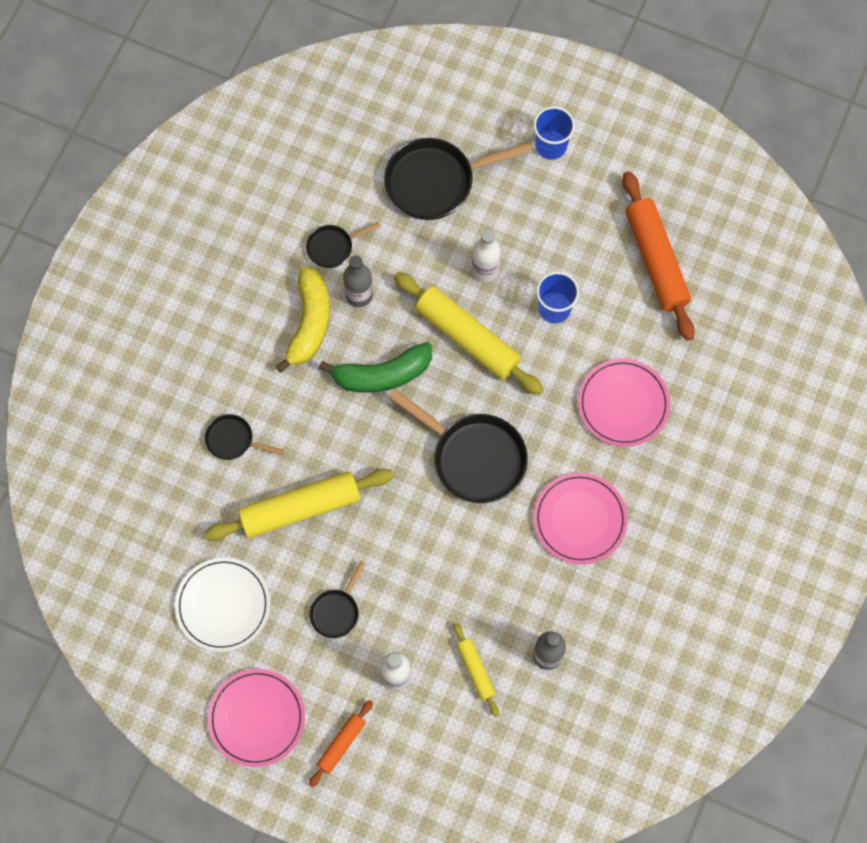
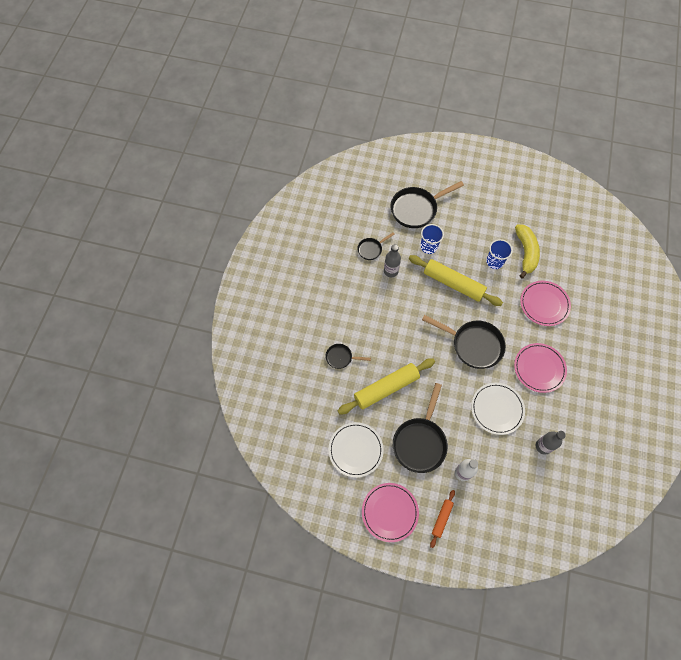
camera: 10 degrees left, 5 degrees down
(309, 323) = (368, 289): yellow banana -> yellow banana (525, 253)
(336, 611) = (420, 442): black pan -> black pan, size x1.94
(382, 374) = (413, 310): green banana -> none
(475, 670) = (506, 462): yellow rolling pin -> none
(485, 270) = (453, 248): white bottle -> none
(485, 578) = (497, 409): none -> white plate
(551, 146) = (470, 183): blue cup -> blue cup (428, 247)
(655, 260) = (539, 230): orange rolling pin -> none

